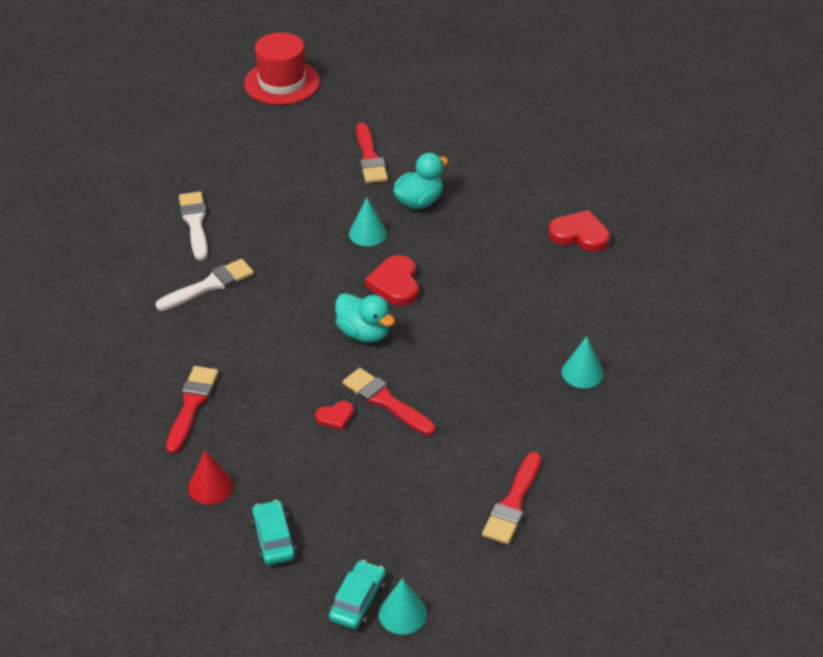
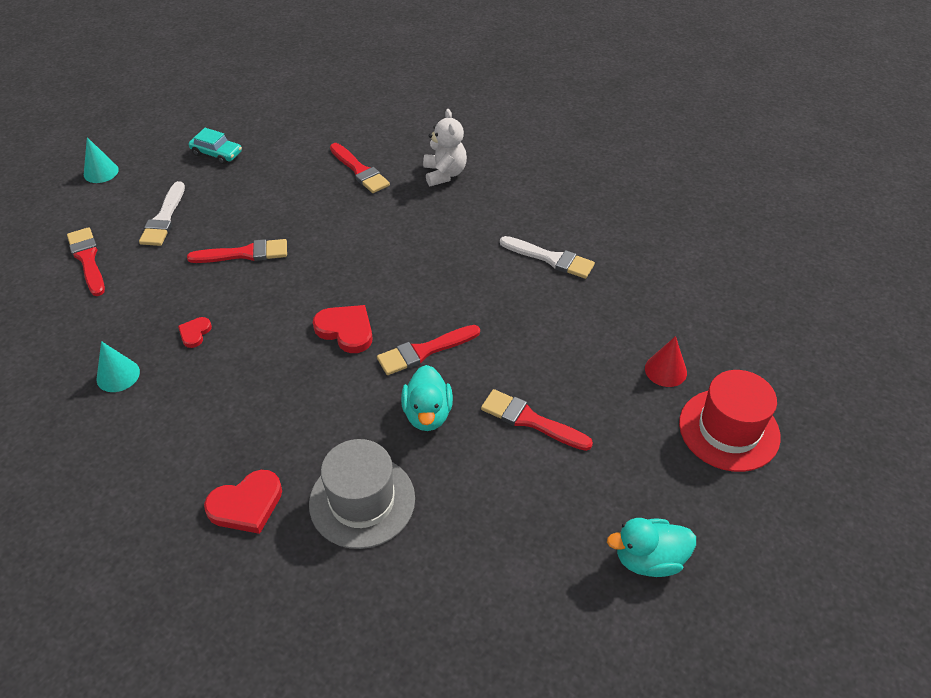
camera: 130 degrees right, 5 degrees up
(139, 344) = (444, 174): none -> white teddy bear
(209, 285) = (466, 231): white brush -> white brush (164, 218)
(210, 486) = (286, 149): red cone -> red cone (665, 370)
(335, 417) = (265, 224): red heart -> red heart (195, 333)
(357, 601) = (134, 161): turquoise car -> none
(364, 333) = (318, 281): turquoise duck -> turquoise duck (648, 559)
(367, 233) = (424, 351): turquoise cone -> red brush
(514, 191) = (362, 501): none -> grey hat

